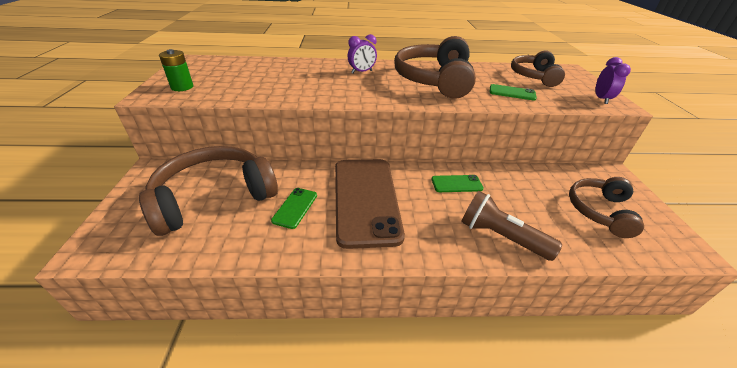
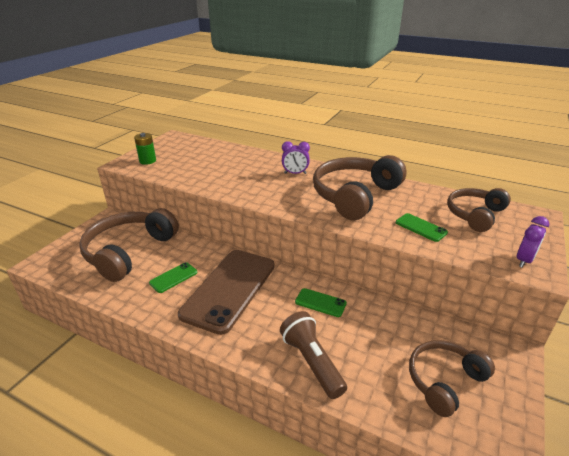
camera: 30 degrees right, 5 degrees down
(214, 197) = (129, 251): brown headphones -> brown headphones turned 60 degrees counterclockwise

